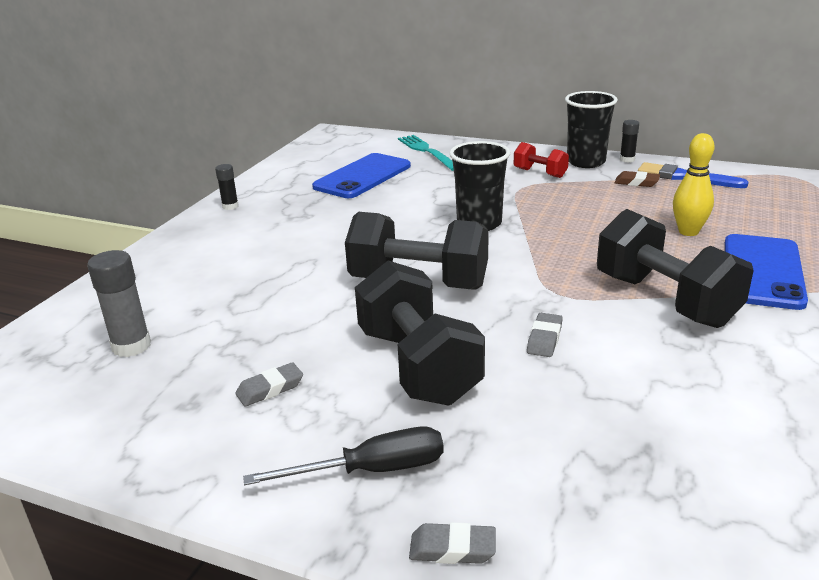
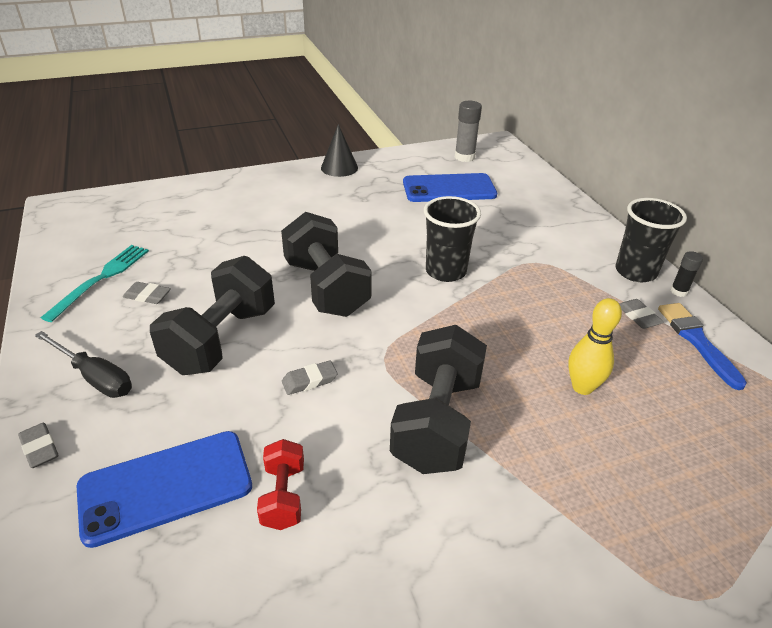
camera: 45 degrees right, 10 degrees up
(131, 346) = (150, 227): grey glue stick -> grey glue stick (464, 157)
(230, 206) = (339, 167): black glue stick -> black cone
(427, 151) = (530, 192): turquoise fork -> turquoise fork (101, 279)
(540, 173) = (575, 259): red dumbbell -> red dumbbell (283, 496)
(636, 182) = (638, 317): brown eraser -> grey eraser
(762, 271) = (564, 466): blue phone -> blue phone (166, 486)

